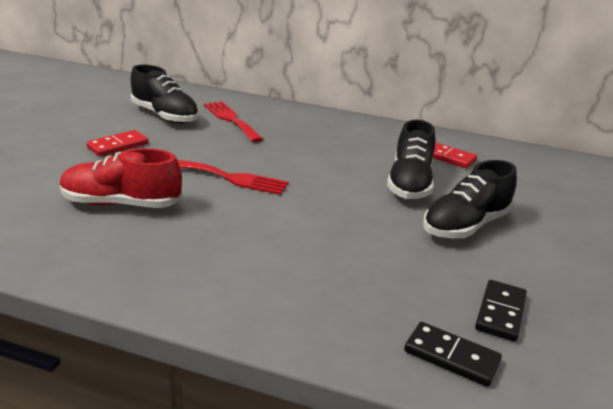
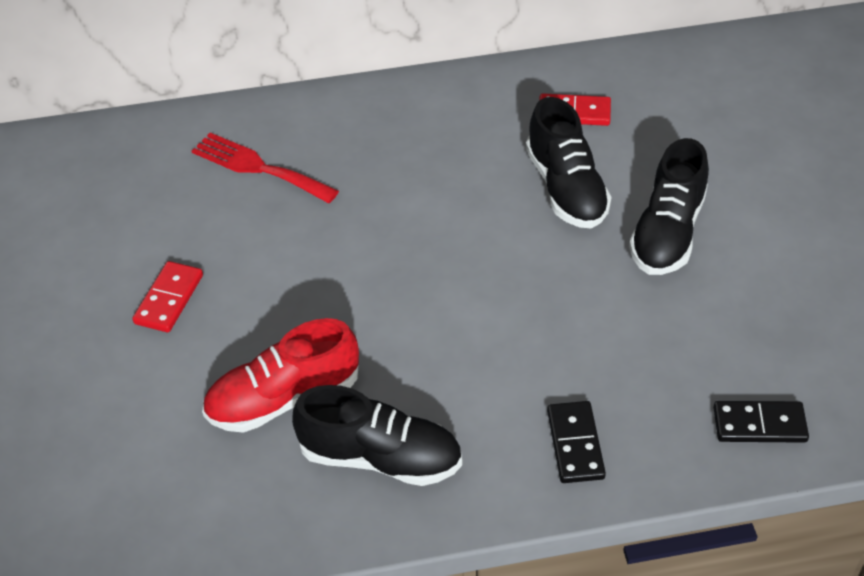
camera: 25 degrees left, 20 degrees up
(165, 116) = (165, 205): black shoe -> black shoe (380, 457)
(230, 178) = (362, 286): red fork -> none
(500, 313) = (769, 346): black domino -> black domino (575, 444)

